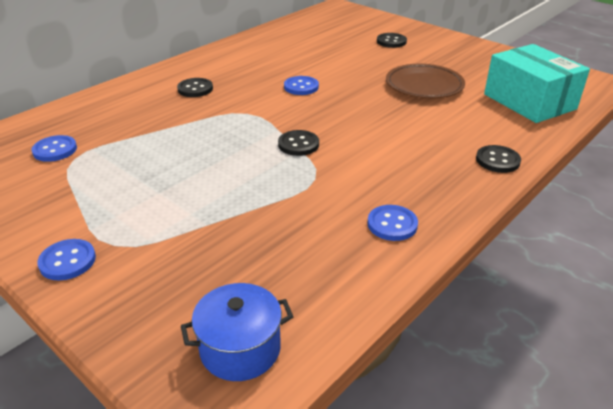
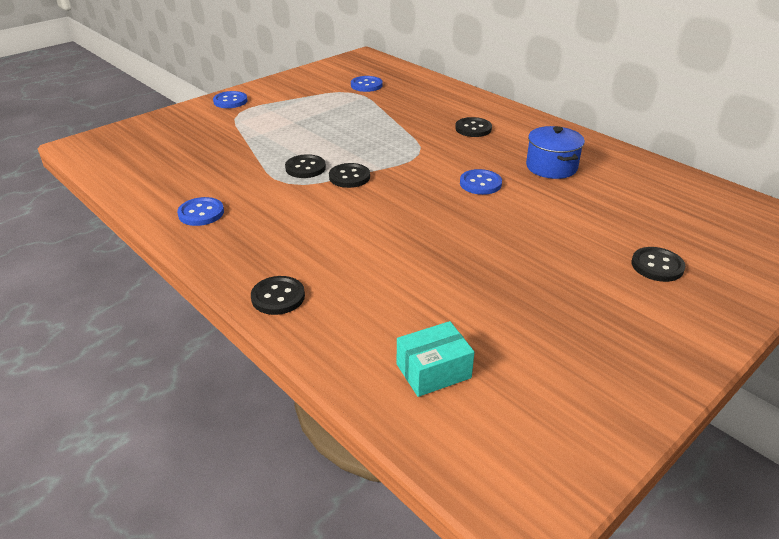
camera: 95 degrees right, 0 degrees up
(240, 349) = (117, 151): blue pot -> blue pot (551, 167)
(282, 171) = (305, 168): none -> black button
(424, 85) = (489, 274): brown plate -> none
(529, 101) = (433, 371): turquoise box -> turquoise box, size x0.51

